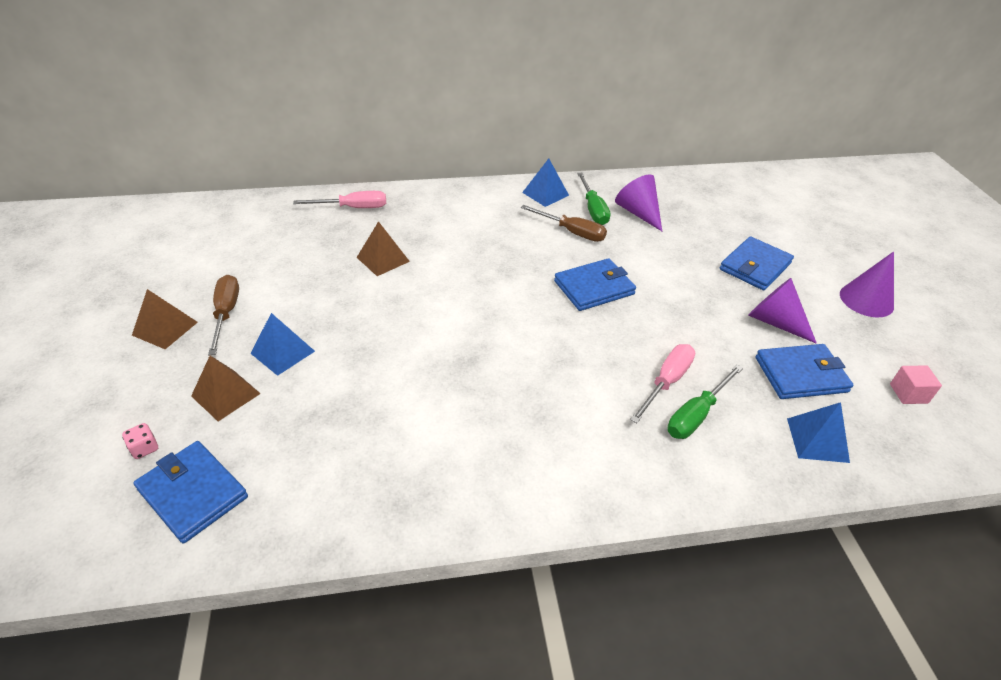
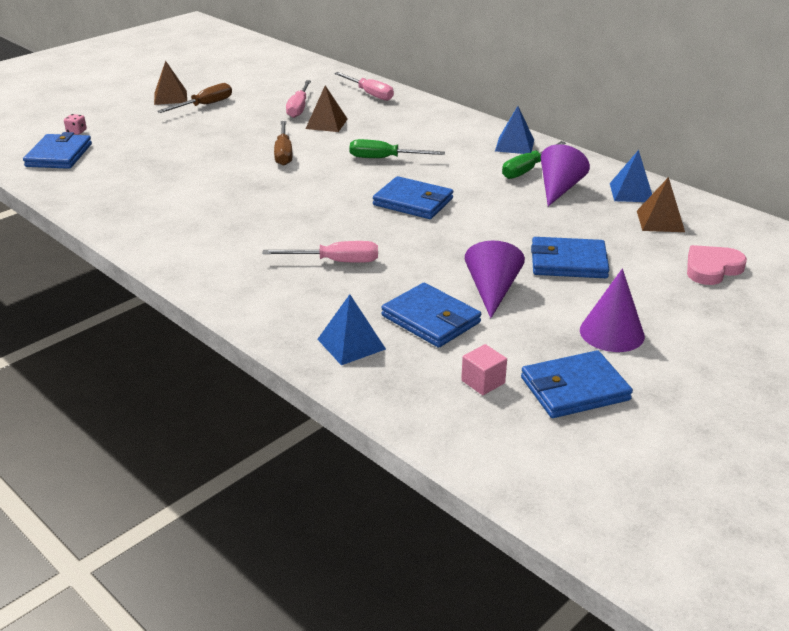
camera: 55 degrees right, 10 degrees down
(226, 394) = (138, 133): brown pyramid -> brown pyramid (660, 221)
(282, 352) = (192, 132): blue pyramid -> blue pyramid (631, 192)
(325, 258) = (299, 108): none -> pink screwdriver
(572, 232) = (476, 172): brown screwdriver -> brown screwdriver (283, 153)
(696, 414) = (313, 283): green screwdriver -> green screwdriver (384, 158)
(803, 218) = (712, 268): none -> pink heart
(934, 354) = (574, 389): none -> blue wallet

